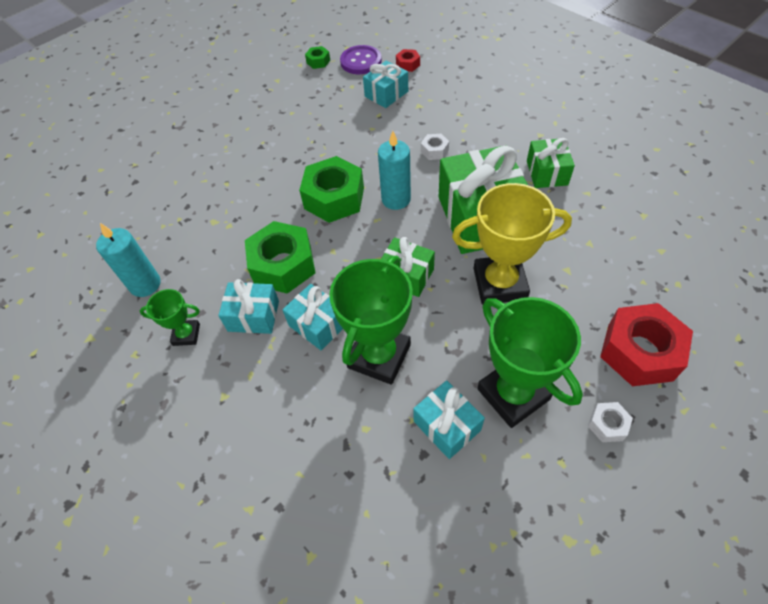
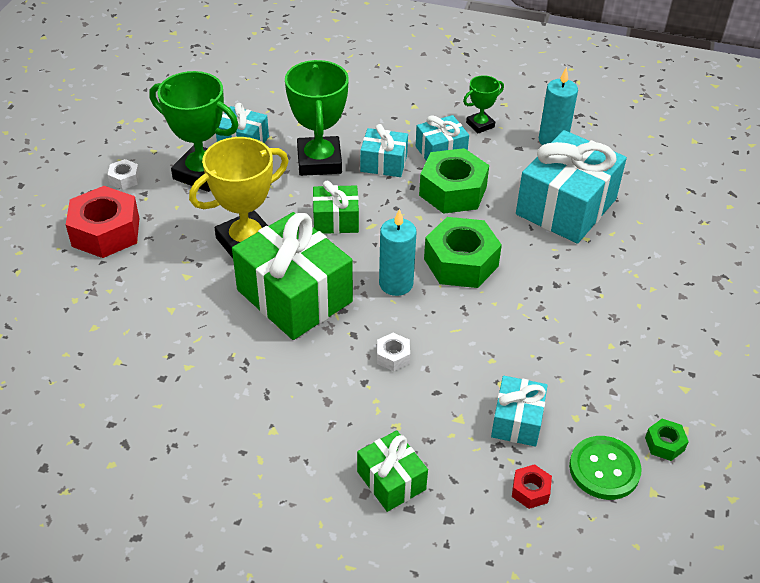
camera: 145 degrees right, 10 degrees down
(211, 213) = (566, 207): none -> turquoise gift
(361, 61) = (604, 469): purple button -> green button
(547, 173) = (243, 375): green gift -> green gift (391, 480)

